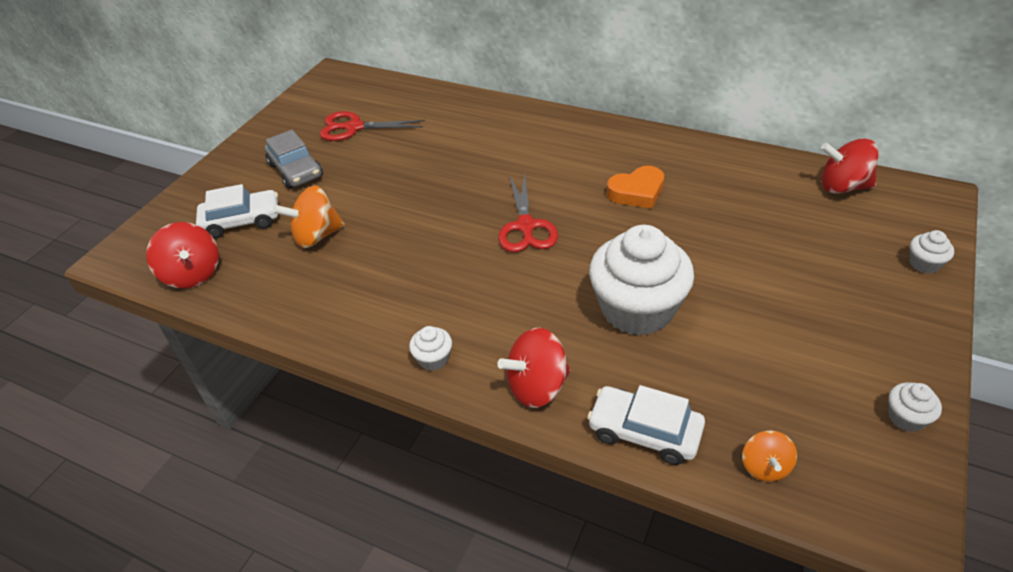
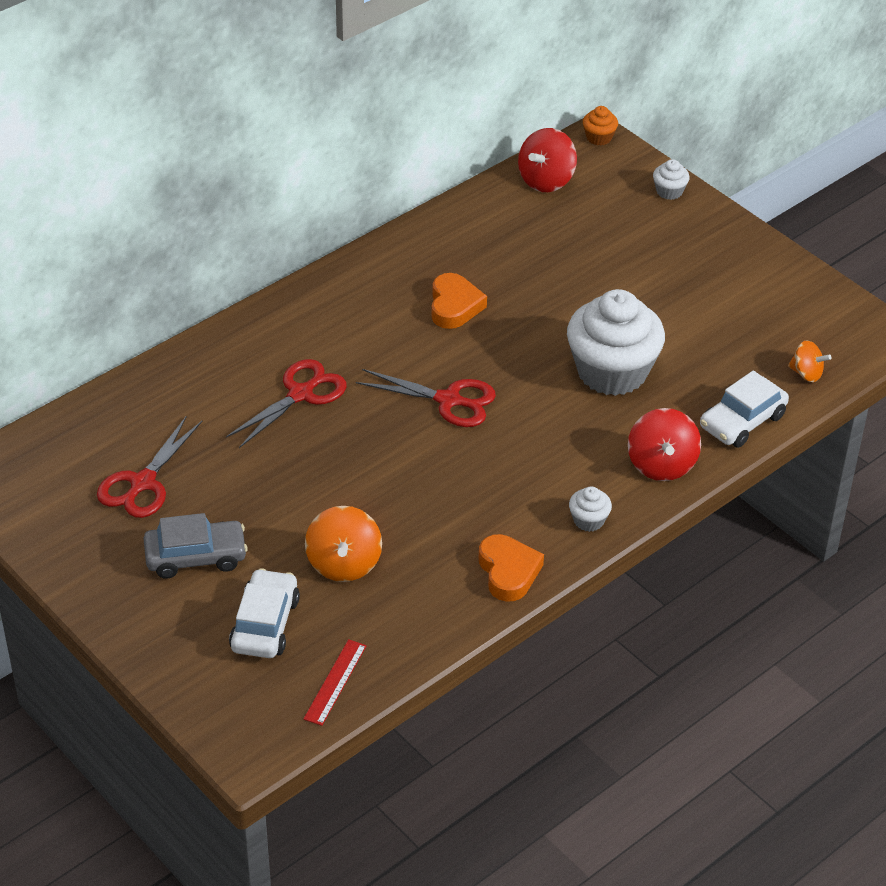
camera: 70 degrees left, 0 degrees up
(192, 274) = (335, 682): red spinning top -> red ruler
(345, 328) = (508, 572): none -> orange heart
(480, 157) = (301, 394): none -> red scissors
(906, 417) = (804, 285): white cupcake -> none
(938, 196) = (599, 137): none -> orange cupcake

